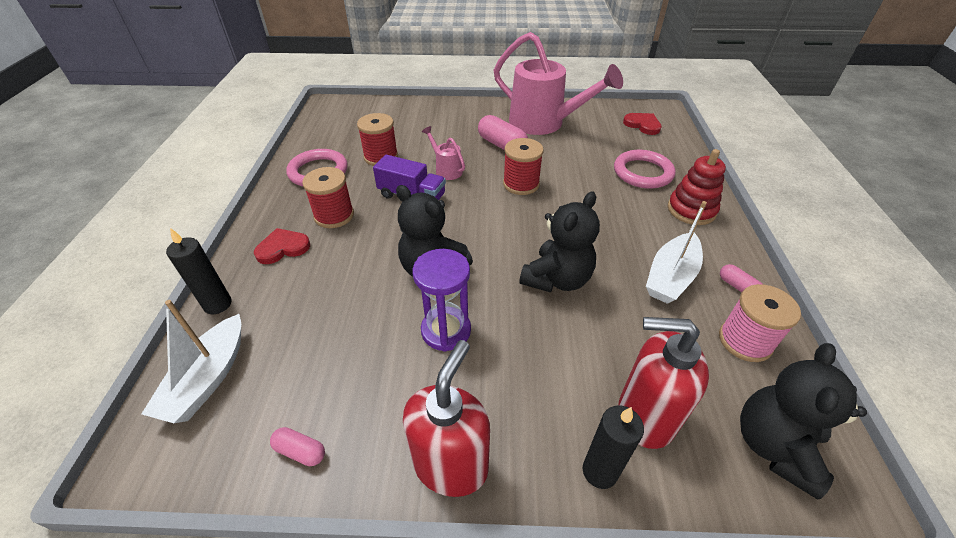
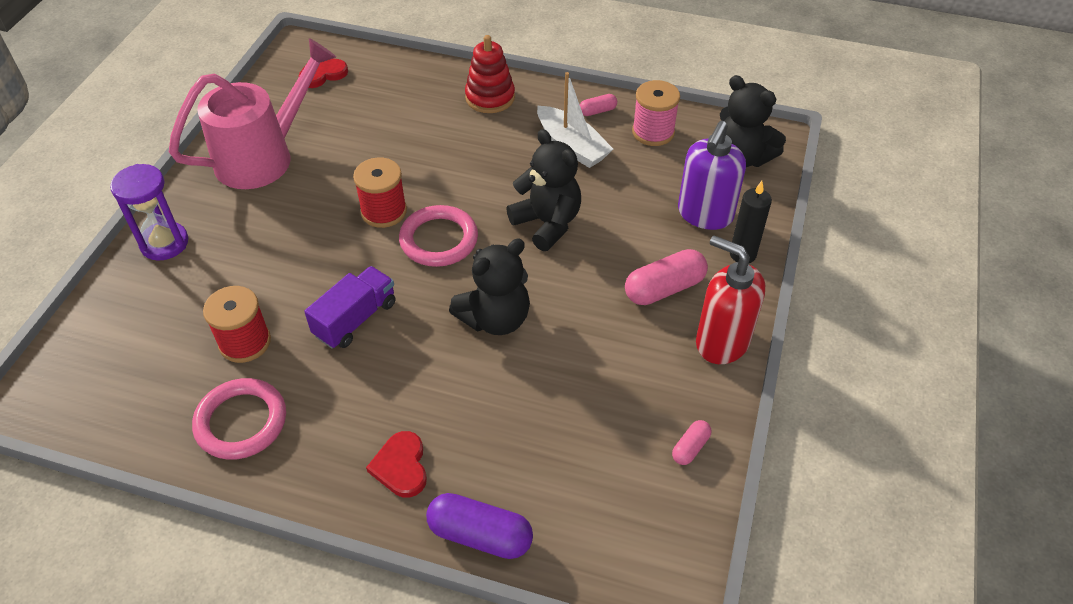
camera: 75 degrees left, 5 degrees up
(208, 378) = (590, 533): white boat -> none
(218, 304) = (480, 535): black candle -> purple capsule
(334, 216) = (358, 406): red spool -> none
(446, 170) = (316, 275): pink watering can -> none
(446, 330) = (585, 322): purple hourglass -> purple hourglass (164, 243)
(502, 145) = (291, 209): pink capsule -> pink capsule (664, 288)
(643, 172) = (414, 108): pink ring -> pink ring (439, 240)
(644, 416) = (705, 214): red soap dispenser -> purple soap dispenser

